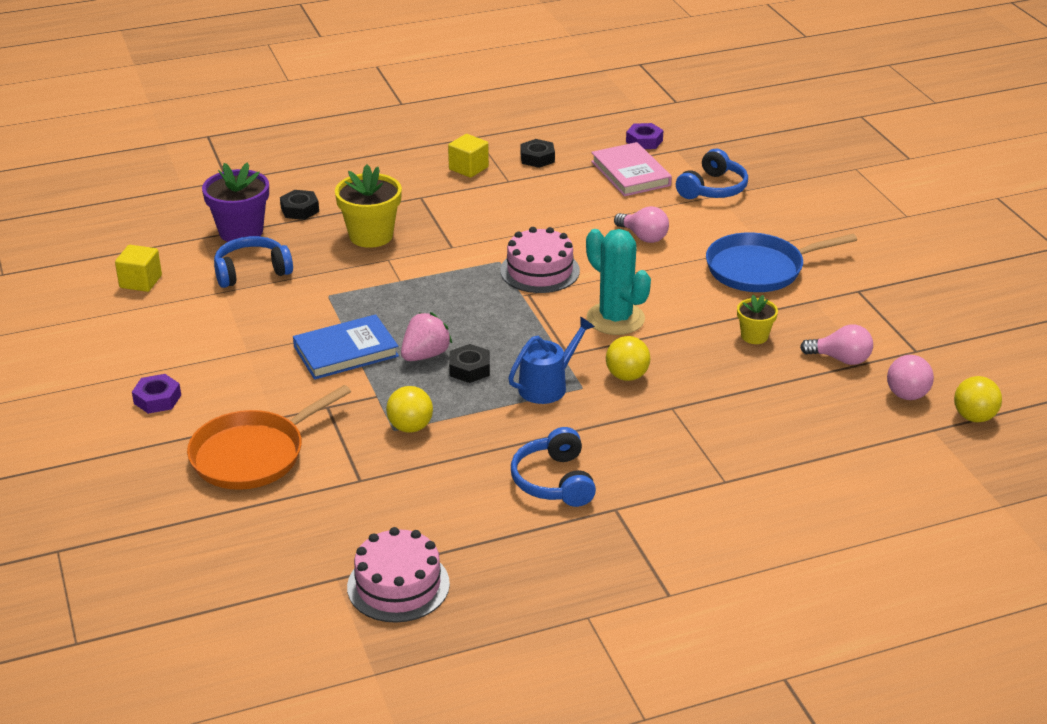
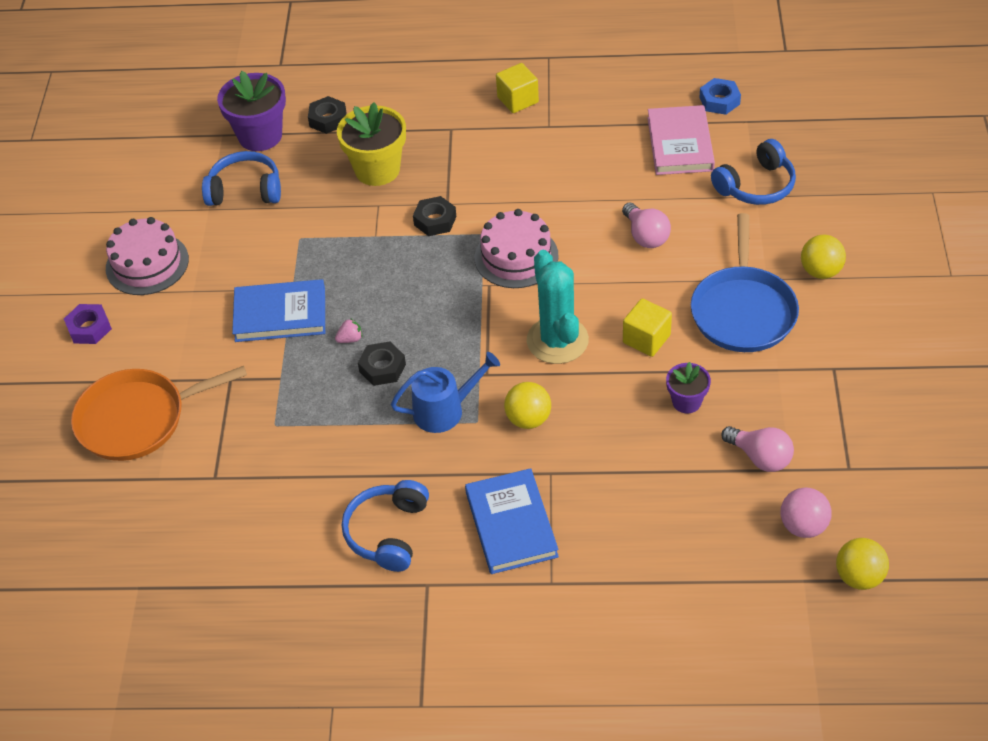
camera: 25 degrees right, 15 degrees up
(140, 282) = (142, 178): yellow cube -> yellow cube (646, 339)
(398, 585) = (185, 613): pink cake -> pink cake (147, 264)
(410, 427) = (291, 426): yellow ball -> yellow ball (820, 271)
(425, 355) = (350, 339): pink strawberry -> pink strawberry, size x0.50
(537, 158) = (594, 101): black nut -> black nut (435, 220)
(644, 141) = (719, 101): purple nut -> blue nut
(662, 450) = (511, 524): none -> blue book
(754, 336) = (686, 402): yellow flower pot -> purple flower pot
(759, 269) = (743, 311): blue pan -> blue pan turned 90 degrees counterclockwise

